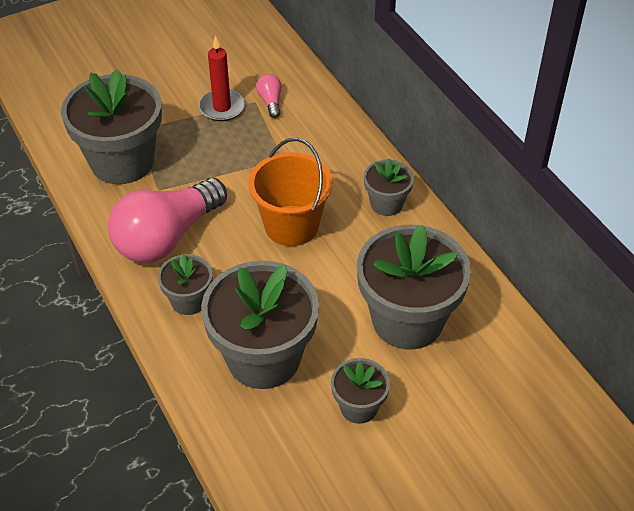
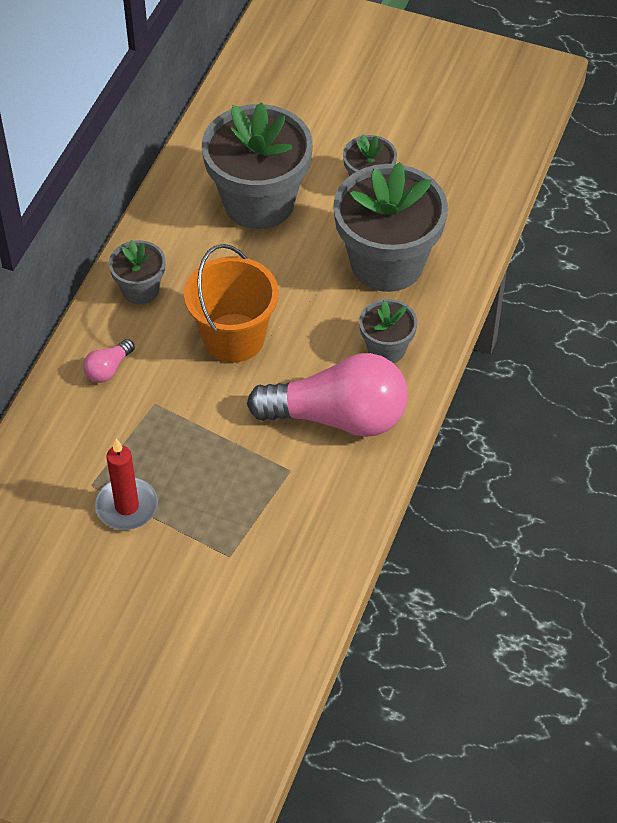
camera: 130 degrees left, 5 degrees up
(122, 161) = (284, 529): grey flower pot -> none
(270, 102) = (79, 471): pink light bulb -> pink light bulb (108, 369)

